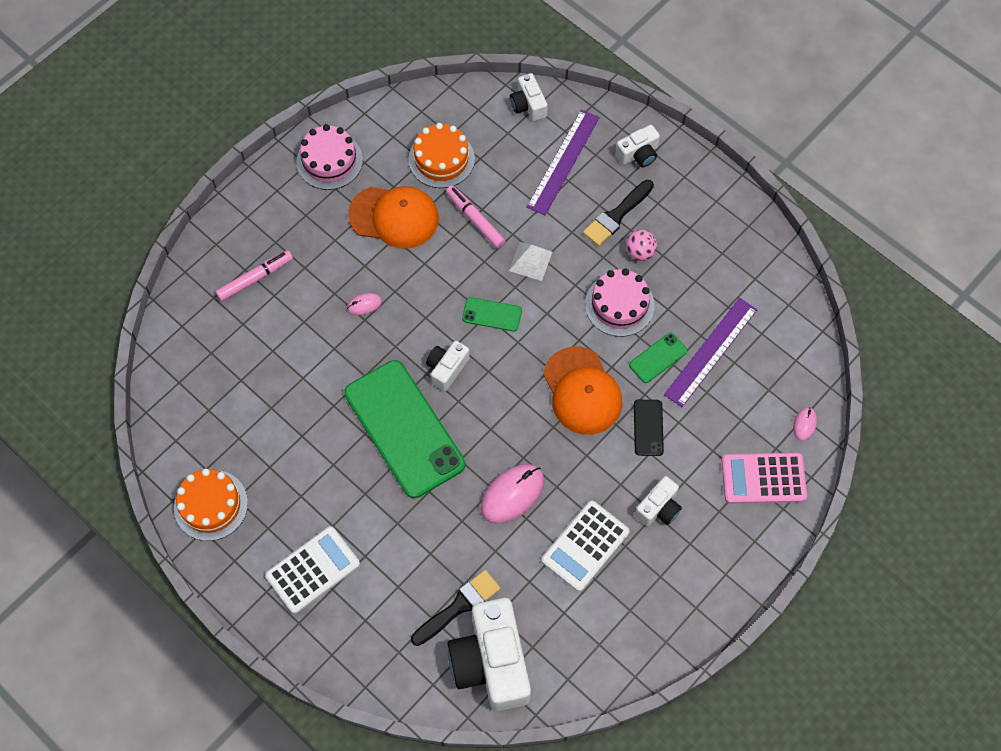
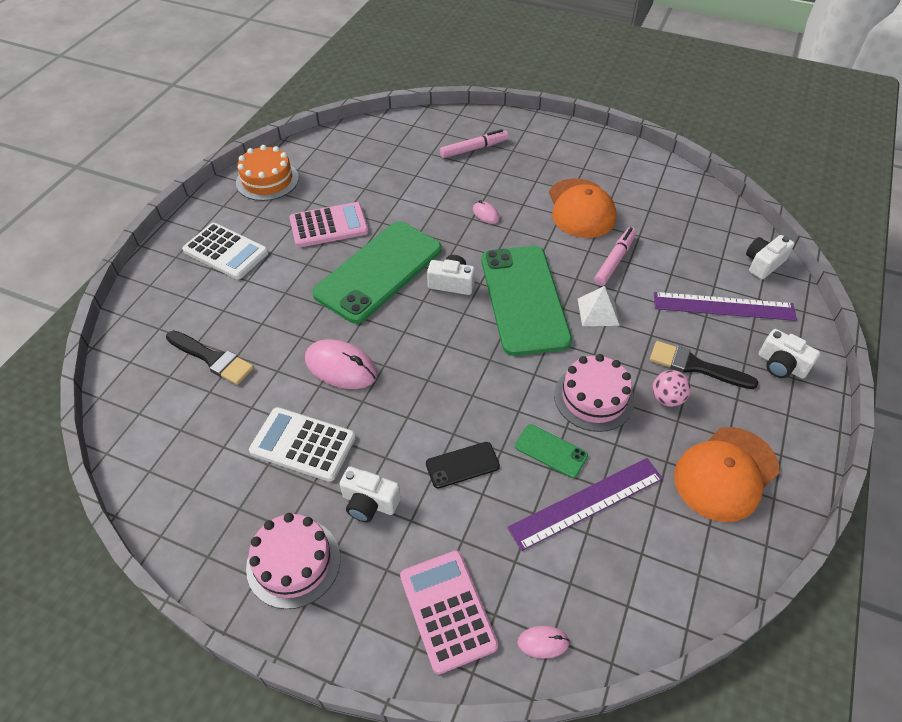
camera: 70 degrees right, 15 degrees down
(255, 278) = (474, 149): pink marker -> pink marker turned 60 degrees counterclockwise
(316, 458) = (329, 226): none -> pink calculator
(329, 161) = (606, 158): pink cake -> pink cake (293, 562)
(441, 159) = (659, 222): orange cake -> none
(491, 662) = (158, 400): white camera -> none
(492, 314) = (524, 299): green phone -> green phone, size x2.36
(582, 391) = (478, 393): orange cap -> orange cap (725, 473)
(711, 352) = (586, 503): purple ruler -> purple ruler turned 45 degrees counterclockwise

